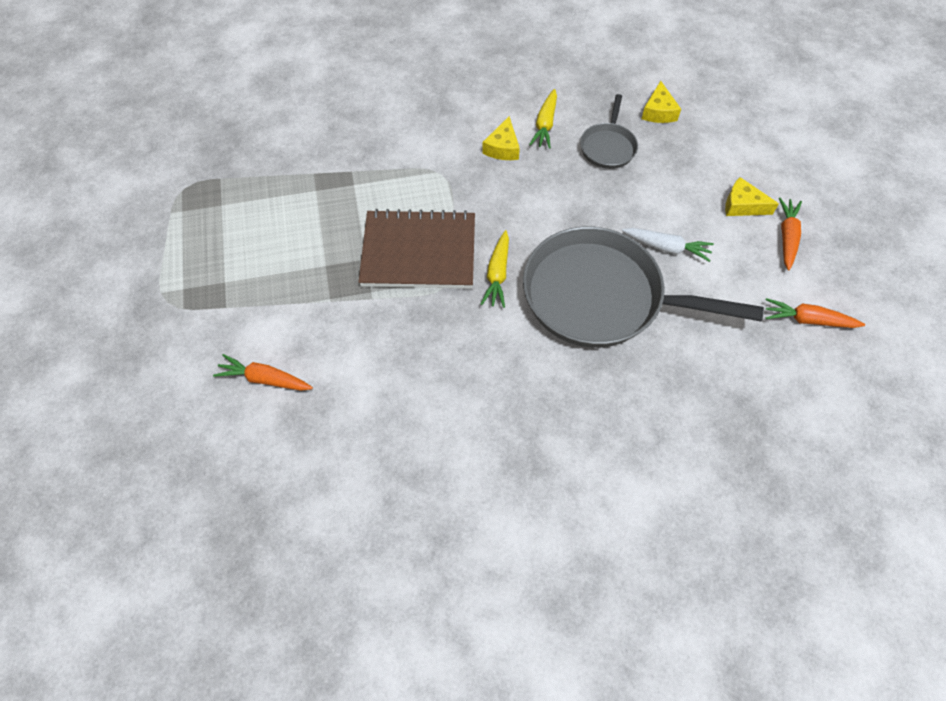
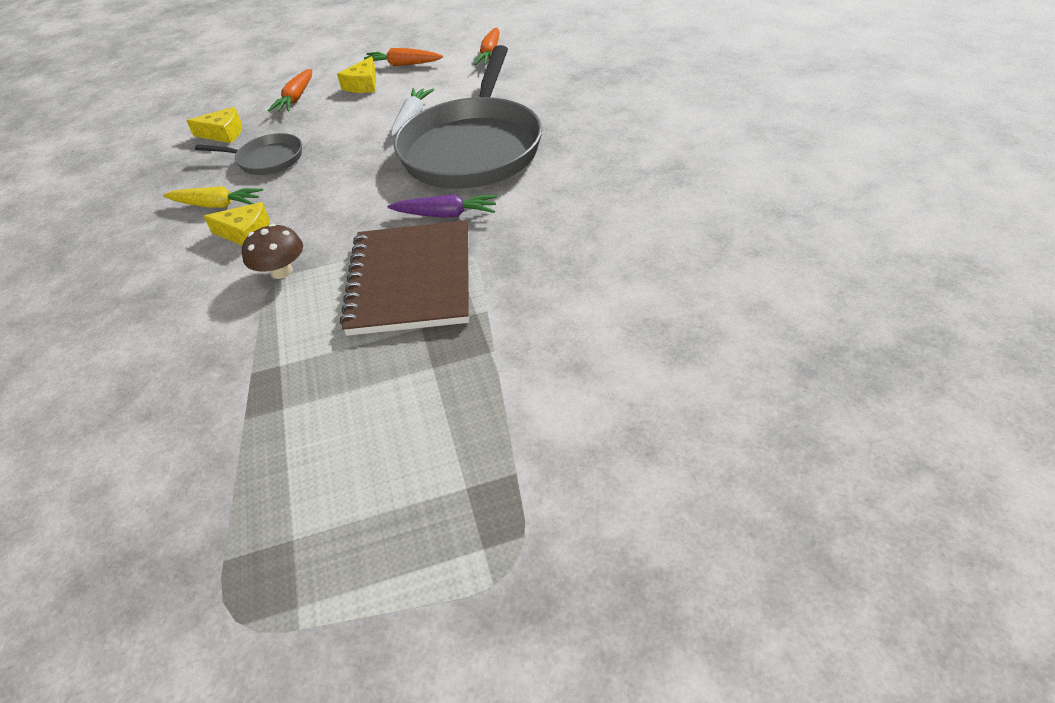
camera: 90 degrees left, 15 degrees down
(265, 379) = (633, 392): orange carrot -> orange carrot (296, 98)
(450, 174) = (281, 271): none -> brown mushroom
(497, 274) = (446, 215): yellow carrot -> purple carrot

